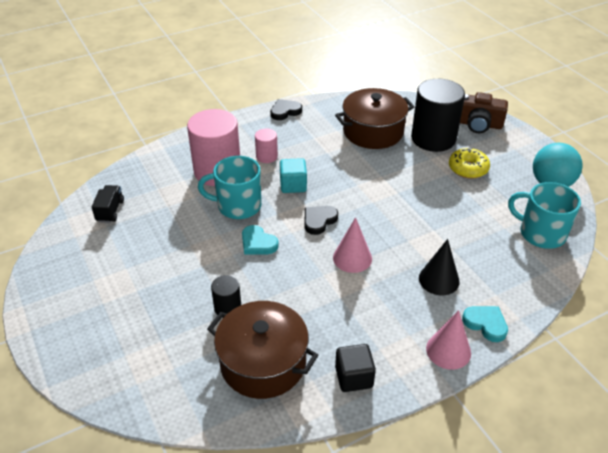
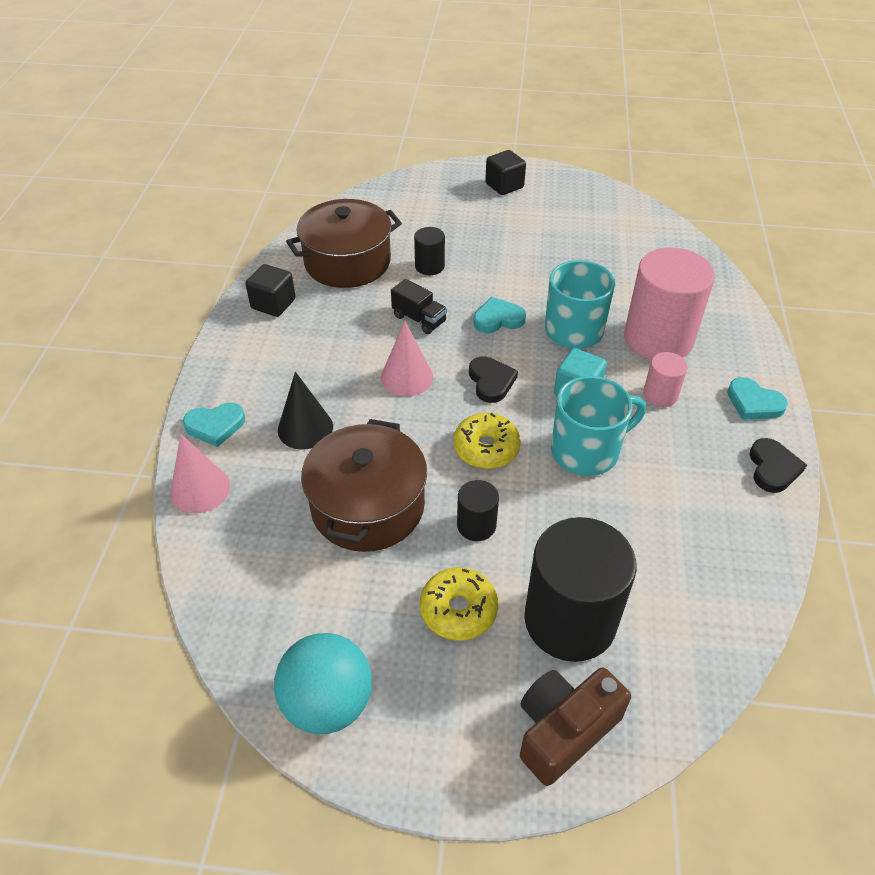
camera: 125 degrees right, 5 degrees up
(71, 319) = (504, 185): none -> black cube
(110, 211) = (641, 241): black truck -> black truck (419, 319)
(243, 127) = (753, 403): none -> turquoise heart
(370, 200) = (486, 448): none -> yellow donut
(373, 131) = (645, 548): brown pot -> brown pot (368, 506)
(420, 182) = (476, 525): none -> black cylinder
(448, 350) = (224, 378): pink cone -> pink cone (200, 489)
(541, 233) = (261, 589): turquoise mug -> turquoise mug (587, 451)

